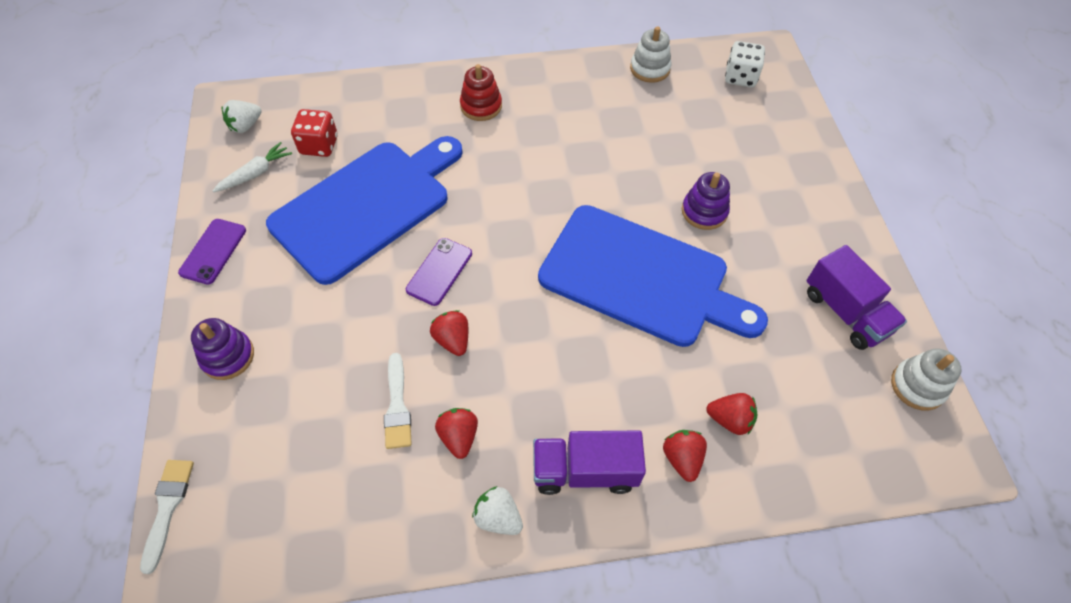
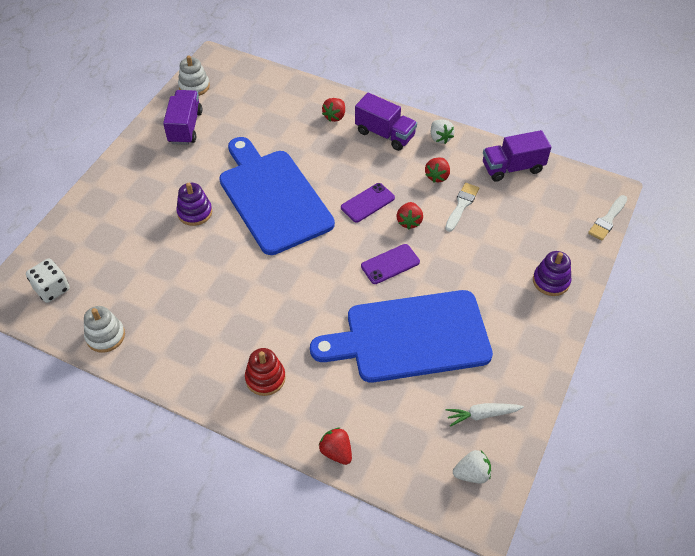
camera: 145 degrees left, 5 degrees down
(213, 251) = (538, 361): purple phone -> purple phone (367, 203)
(319, 145) = (418, 414): red dice -> none
(353, 525) = (512, 168): none -> purple truck
(730, 419) = (296, 118): red strawberry -> red strawberry (336, 452)

